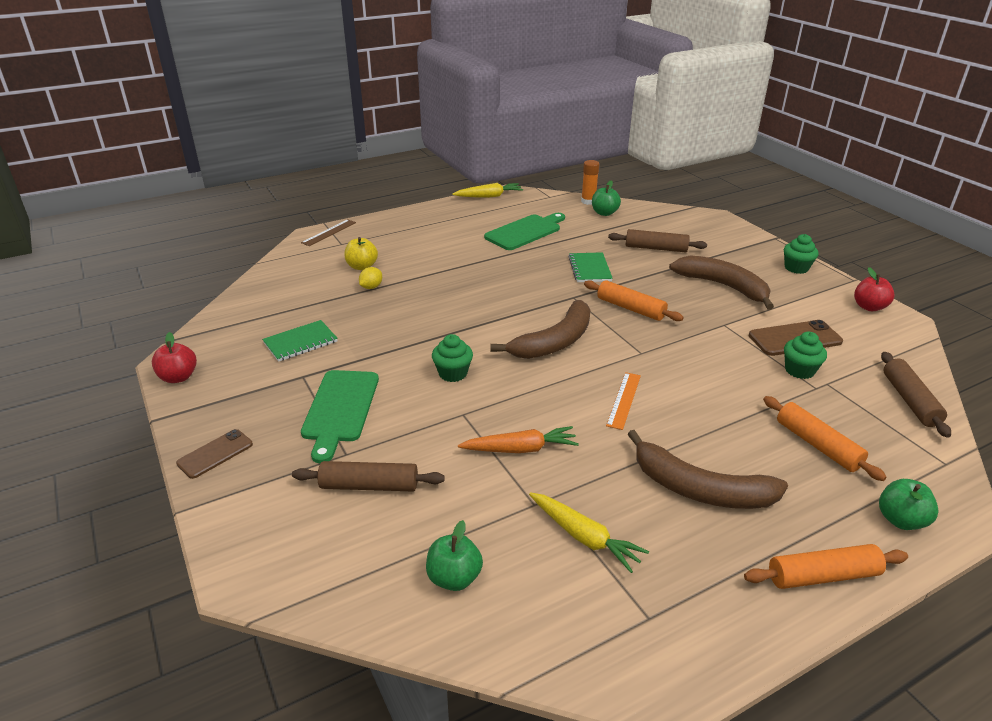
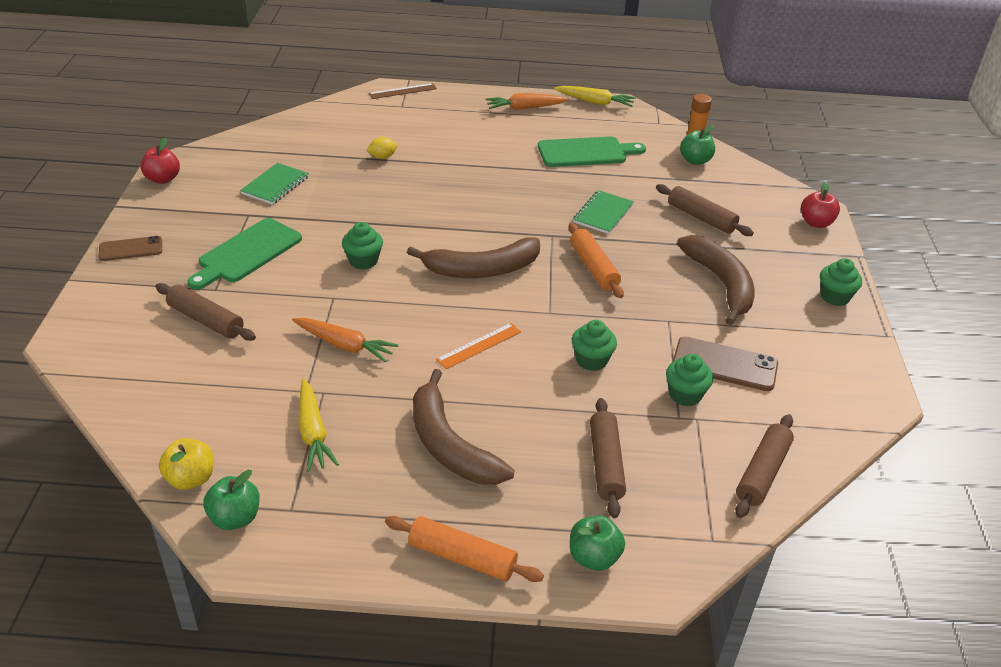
camera: 30 degrees right, 5 degrees up
(300, 342) = (275, 185): green notebook -> green notebook turned 60 degrees counterclockwise
(362, 266) = (395, 135): yellow apple -> yellow apple (190, 479)
(442, 215) = (525, 108): none -> orange carrot
(454, 578) = (191, 412): green apple -> green apple (235, 518)
(712, 374) = (591, 360): none -> green cupcake
(817, 445) = (605, 464): orange rolling pin -> brown rolling pin
(869, 307) = (860, 369): red apple -> red apple (816, 223)

